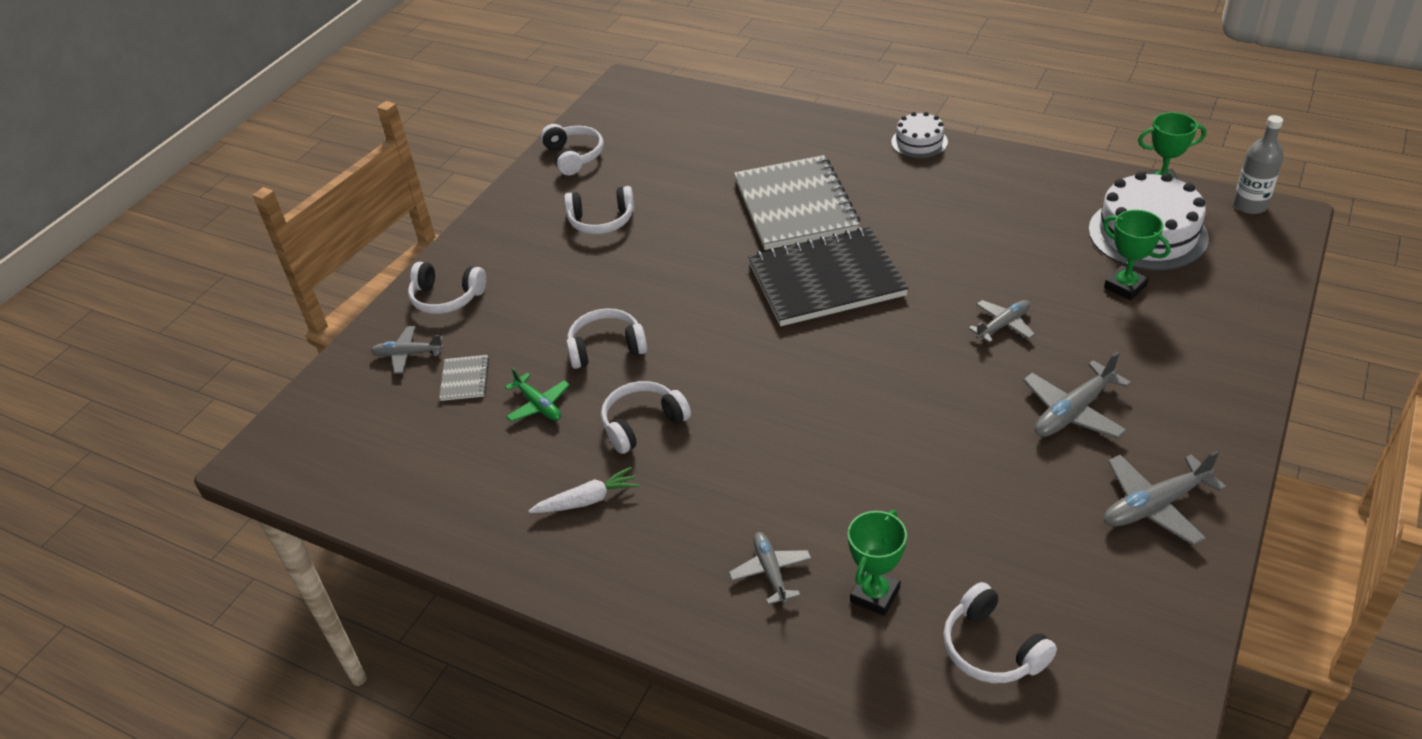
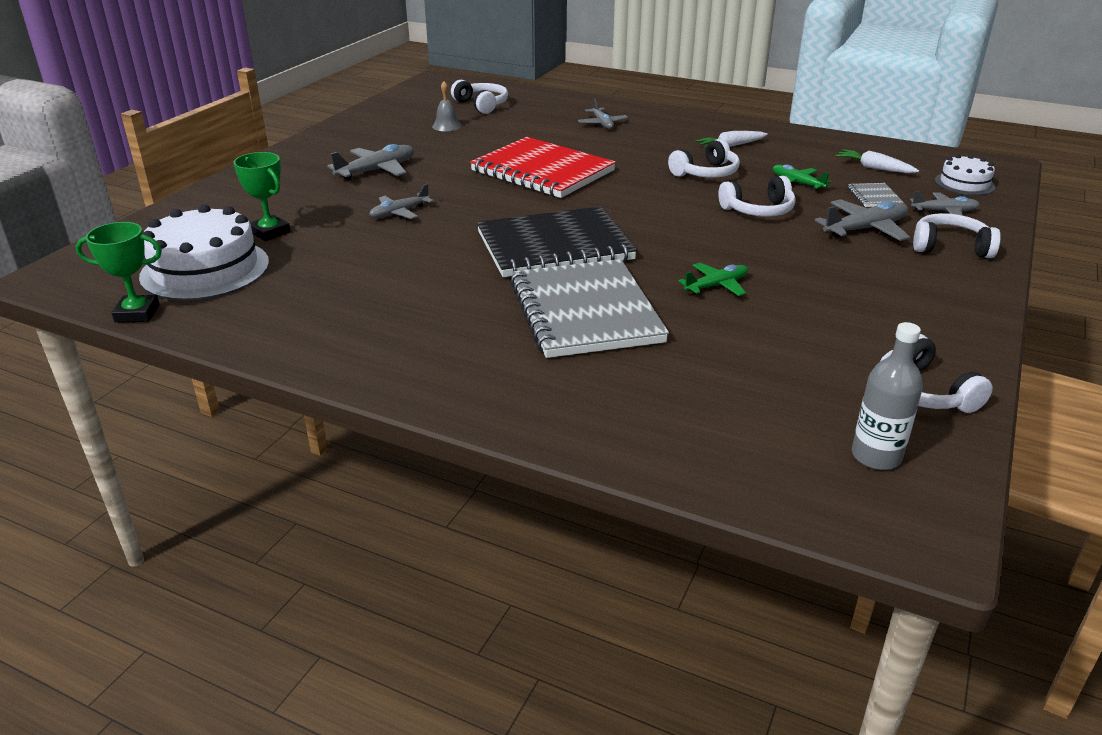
camera: 175 degrees right, 10 degrees down
(424, 445) = (874, 168): none -> white carrot
(601, 221) = (826, 307): white headphones -> none
(683, 238) = (716, 286): none -> green plane
(853, 419) = (542, 171): none -> red notebook
(875, 595) = (541, 117): green trophy -> none
(919, 142) = (401, 384): white cake -> white cake (964, 184)
(1026, 554) = (447, 126): none -> grey bell
(1154, 506) = (356, 138): grey plane -> grey plane (865, 229)
(1250, 205) = (67, 289): grey bottle -> grey bottle (876, 456)

